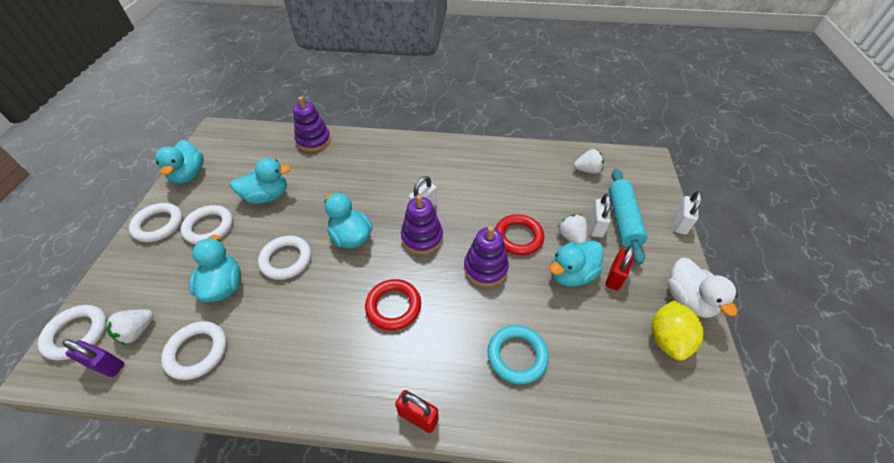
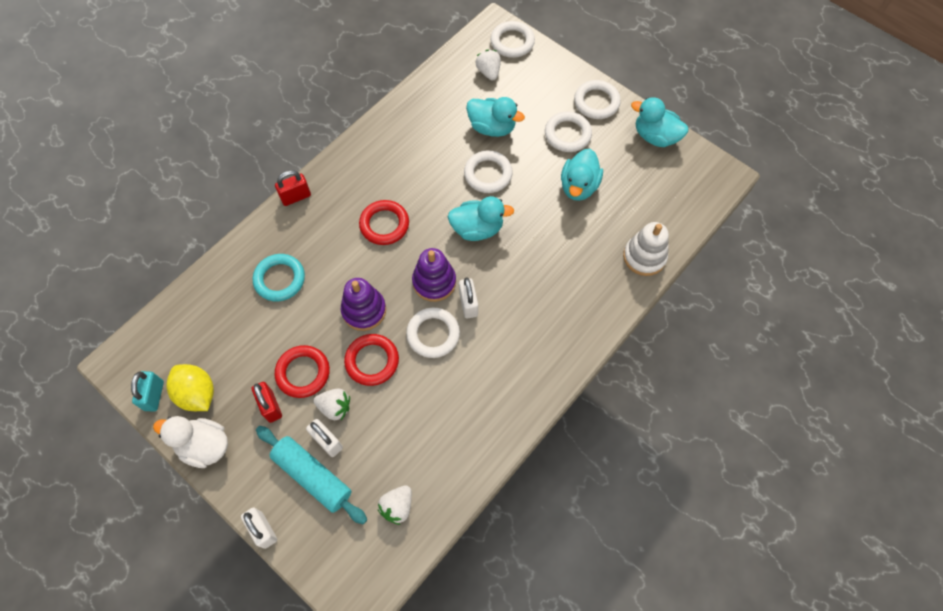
camera: 125 degrees right, 15 degrees up
(106, 365) = (472, 53): purple padlock -> none
(197, 351) = (444, 99): white ring -> white ring (433, 334)
(314, 140) = (644, 257): purple stacking toy -> white stacking toy
(571, 274) = (303, 373): turquoise duck -> red ring
(709, 375) = (154, 395): none -> turquoise padlock

